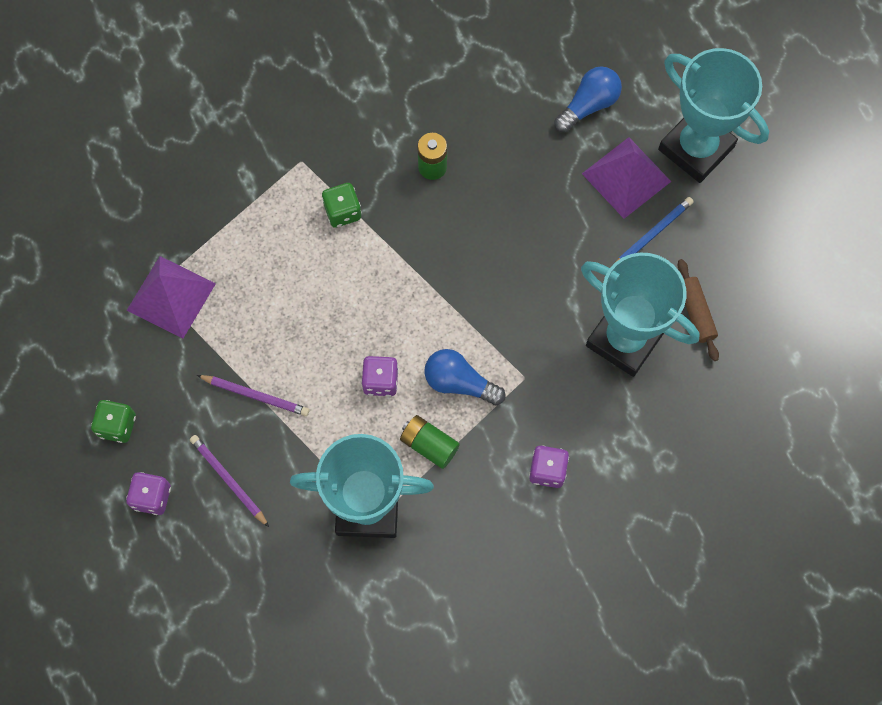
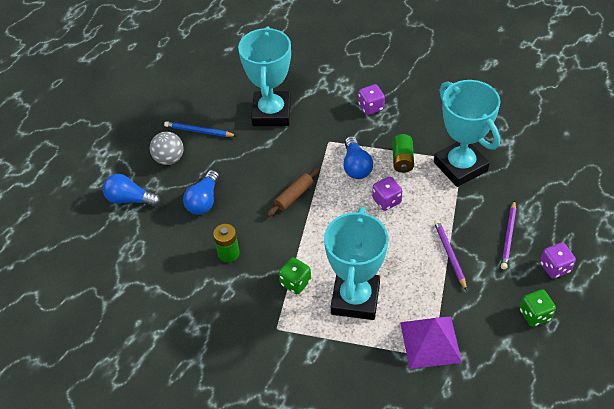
camera: 120 degrees left, 20 degrees down
(529, 181) = (204, 201): none -> blue light bulb
(626, 177) = (169, 159): purple pyramid -> grey ball
(696, 148) = (128, 138): turquoise trophy -> turquoise trophy (355, 299)
(696, 313) = (233, 93): brown rolling pin -> brown rolling pin (294, 196)

